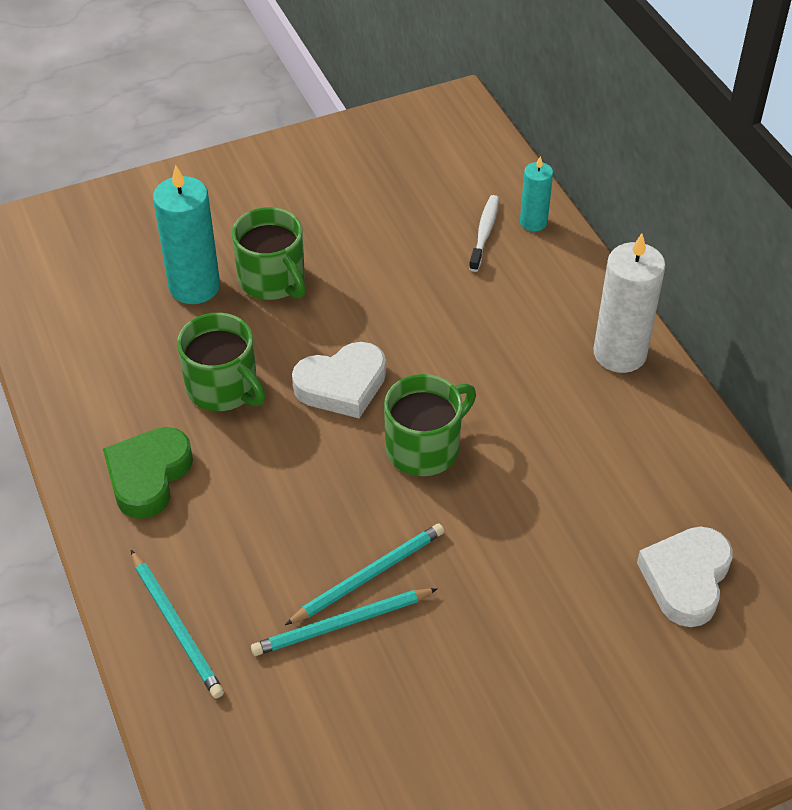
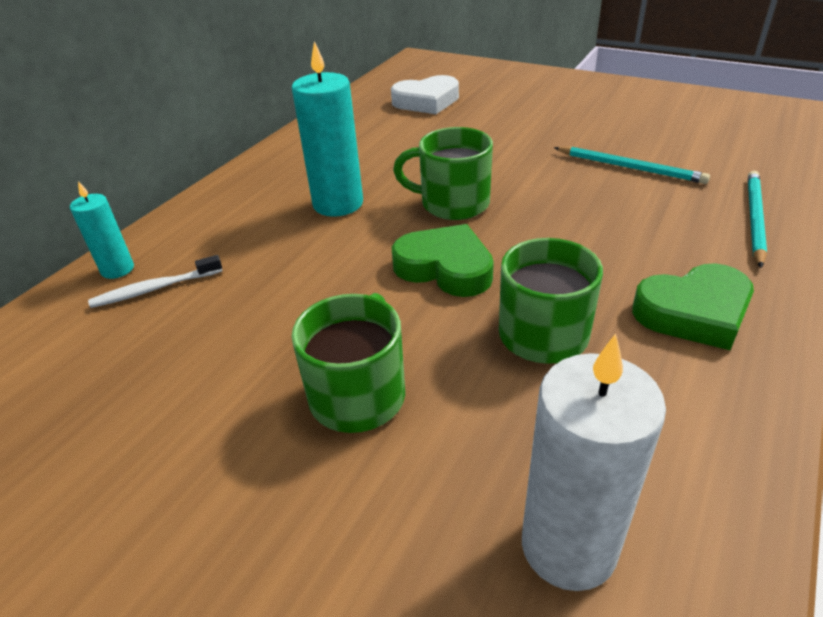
camera: 125 degrees left, 10 degrees down
(194, 286) = (440, 459): turquoise candle -> turquoise candle (338, 204)
(342, 385) = (445, 268): white heart -> green heart
(369, 575) = (584, 175): turquoise pencil -> none
(619, 353) = (263, 174): white candle -> white candle (568, 546)

